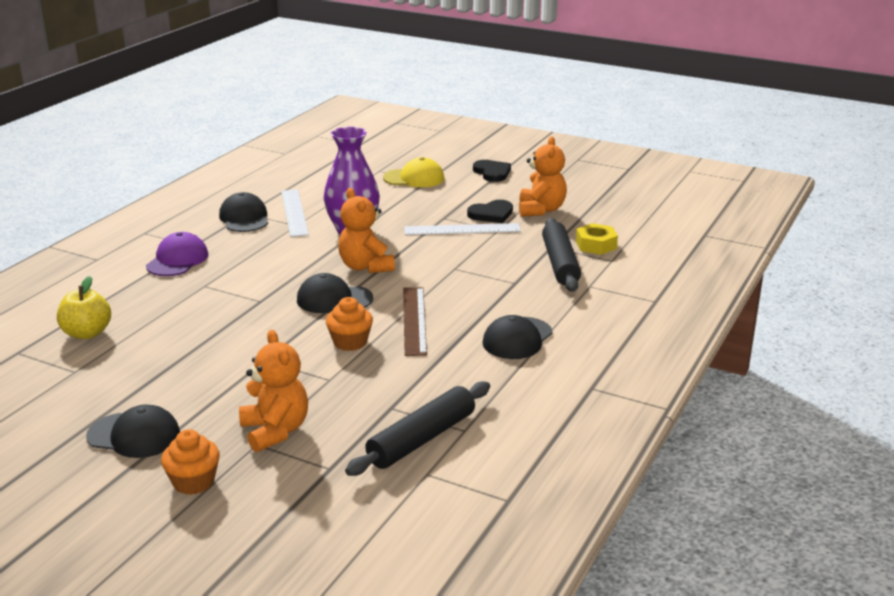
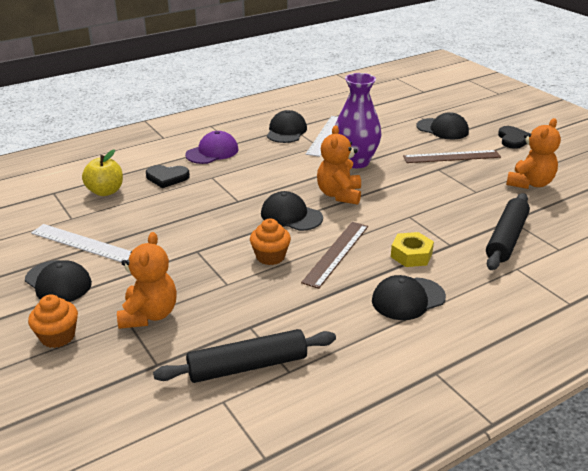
camera: 30 degrees right, 5 degrees up
(414, 178) = (442, 129): yellow cap -> black cap
(446, 203) = (451, 157): none -> brown ruler
(462, 229) = (445, 183): white ruler -> white ruler (82, 243)
(491, 214) = (482, 176): black heart -> black heart (167, 177)
(596, 245) = (555, 230): yellow nut -> yellow nut (411, 255)

